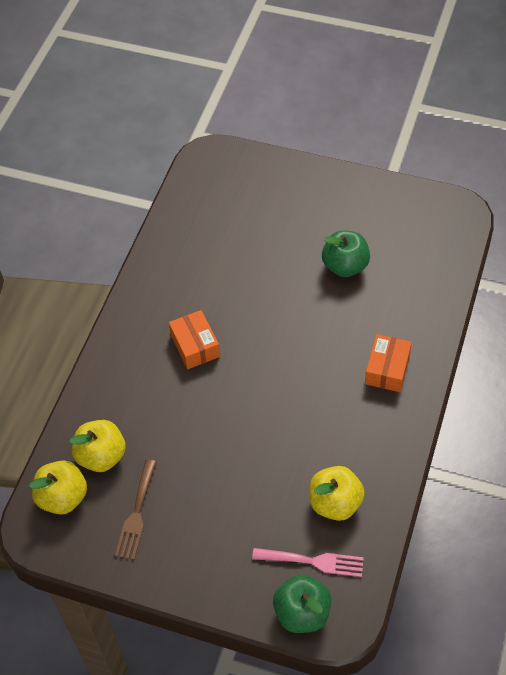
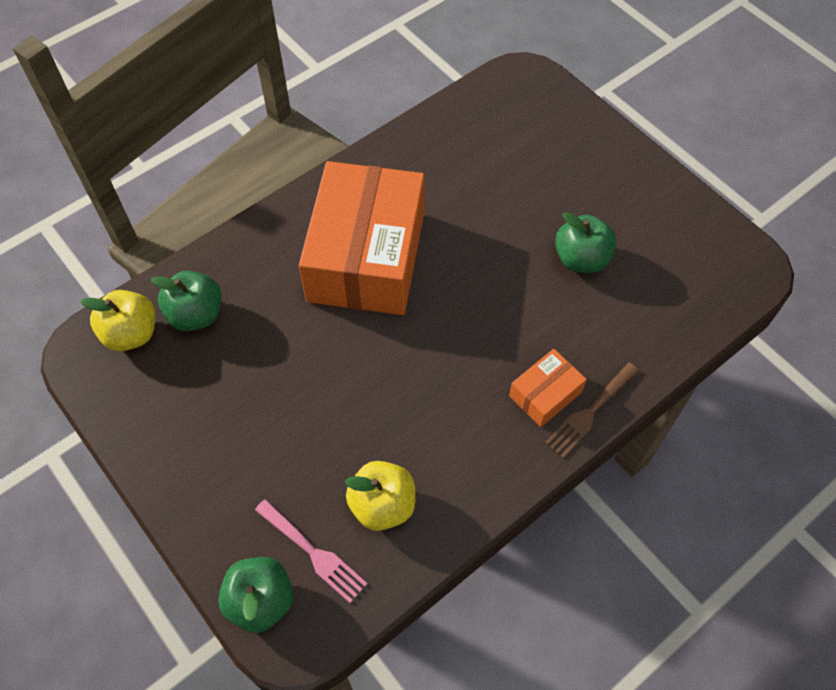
camera: 30 degrees right, 5 degrees up
(101, 456) = (196, 314): yellow apple -> green apple
(137, 514) = (184, 392): brown fork -> brown fork (590, 412)
(195, 346) = (366, 256): orange box -> orange box, size x2.33

